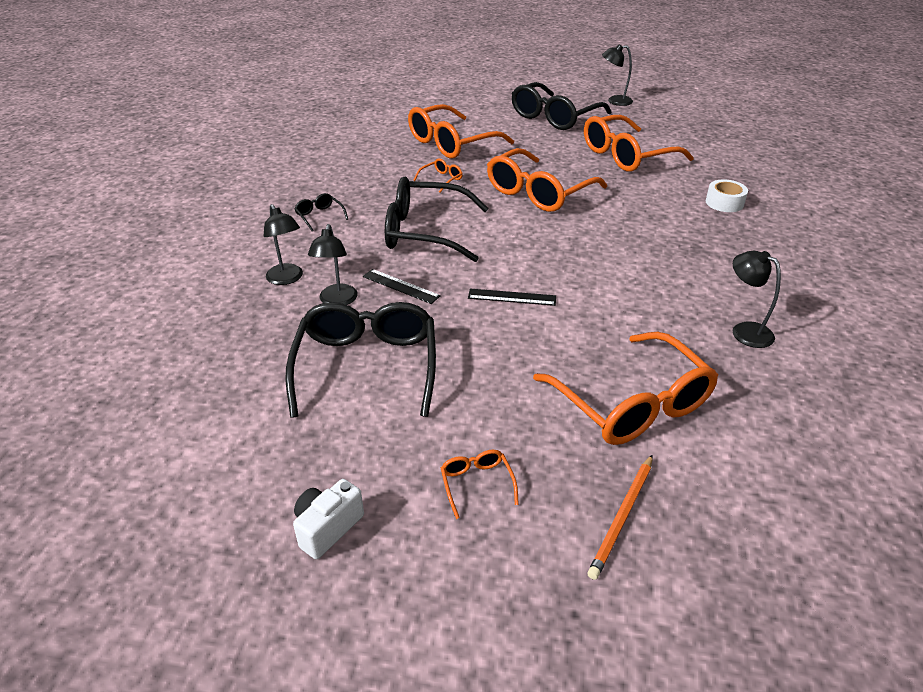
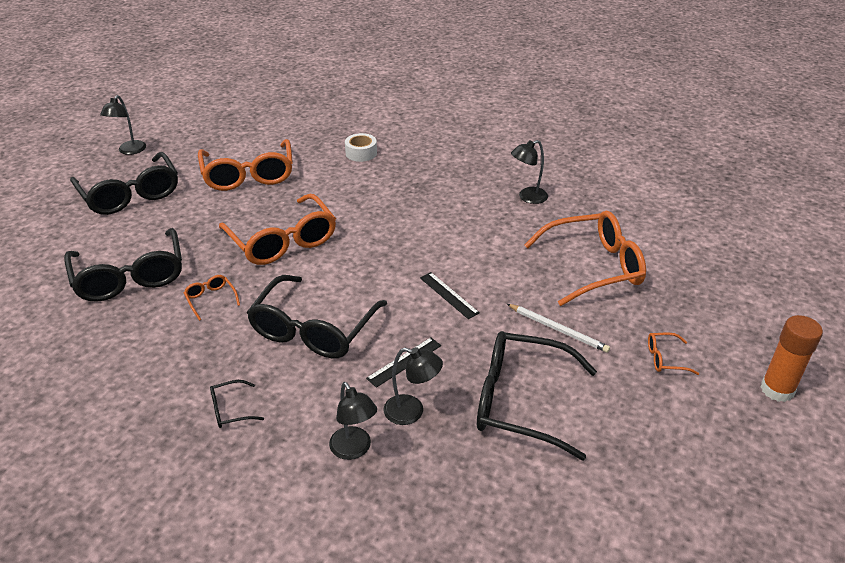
camera: 75 degrees left, 0 degrees up
(287, 279) = (354, 450): black lamp -> black lamp turned 75 degrees clockwise
(327, 528) = (706, 447): white camera -> none
(452, 143) = (130, 276): orange glasses -> black glasses
(456, 617) = (777, 390): none -> orange glue stick
(491, 383) = (558, 330): none -> white pencil
(512, 297) = (449, 295): black ruler -> black ruler turned 60 degrees counterclockwise
(622, 517) = (696, 299): orange pencil -> none

